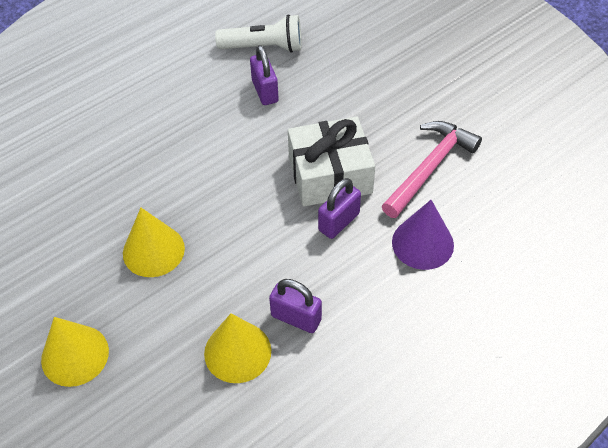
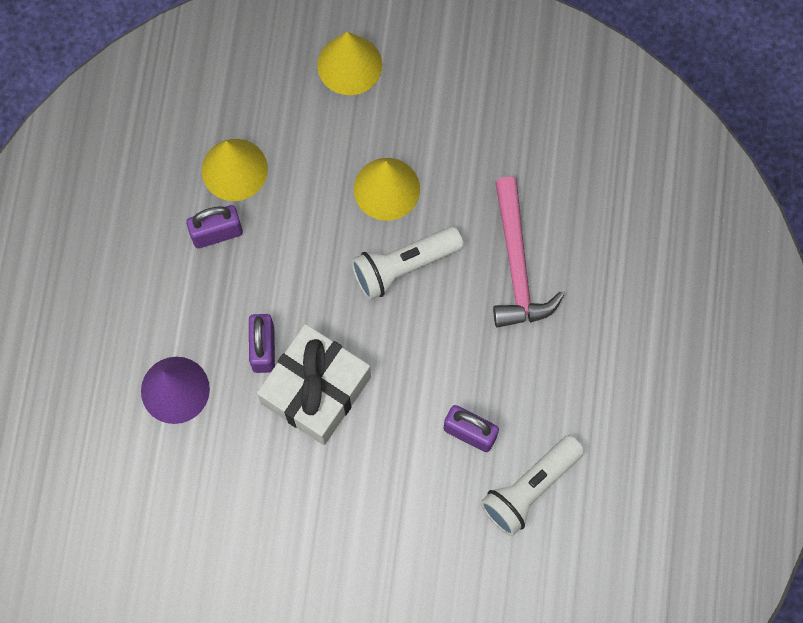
camera: 135 degrees right, 20 degrees up
(199, 198) = (403, 266): none -> white flashlight
(430, 167) = (234, 479): pink hammer -> pink hammer (516, 265)

